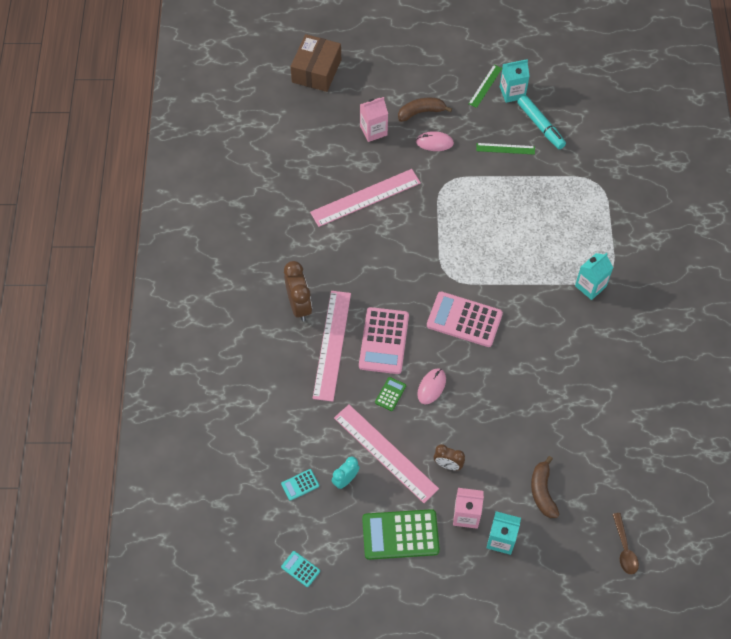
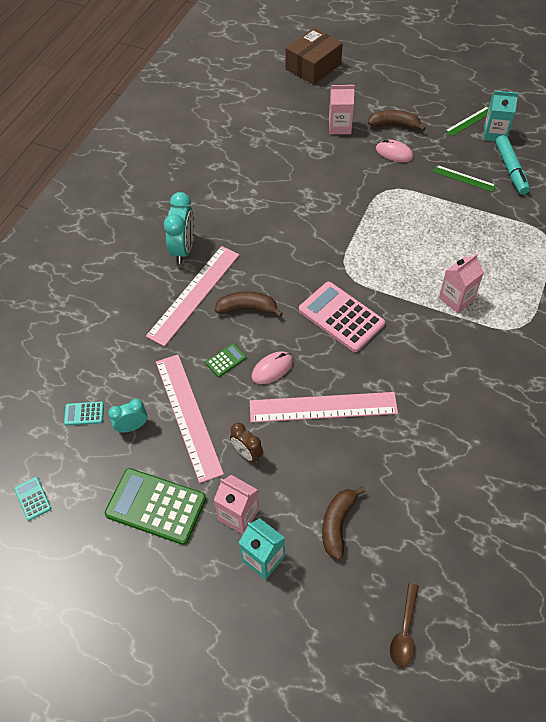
camera: 25 degrees right, 5 degrees down
(299, 305) = (183, 249): brown clock -> turquoise clock
(365, 197) = (301, 178): pink ruler -> pink ruler (323, 407)
(384, 341) = (247, 308): pink calculator -> brown banana
(548, 268) = (456, 299): none -> pink carton
(590, 286) = (495, 331): turquoise carton -> none

